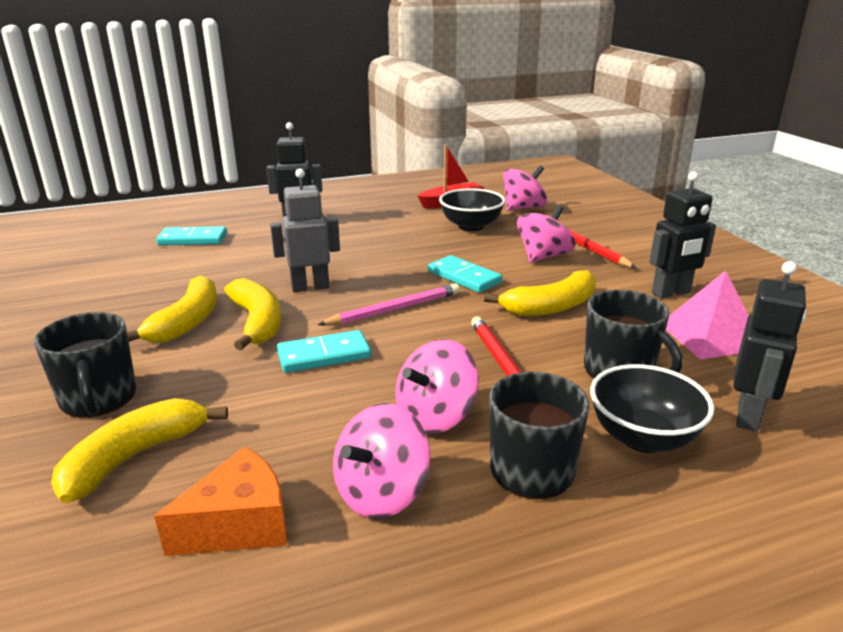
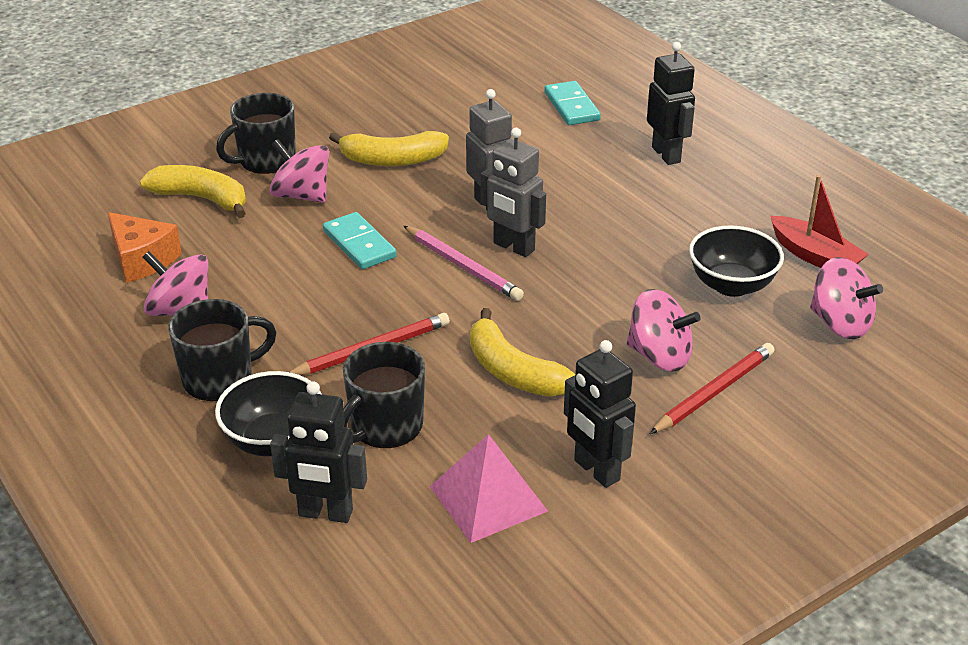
camera: 75 degrees right, 10 degrees up
(257, 322) = (405, 195): yellow banana -> none
(380, 286) = (513, 247): none -> grey robot
(435, 416) = (279, 321): pink spinning top -> pink spinning top (301, 195)
(464, 277) = (564, 300): turquoise domino -> none

